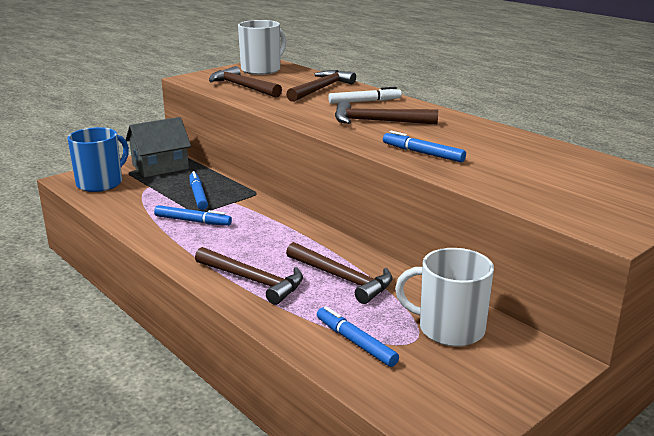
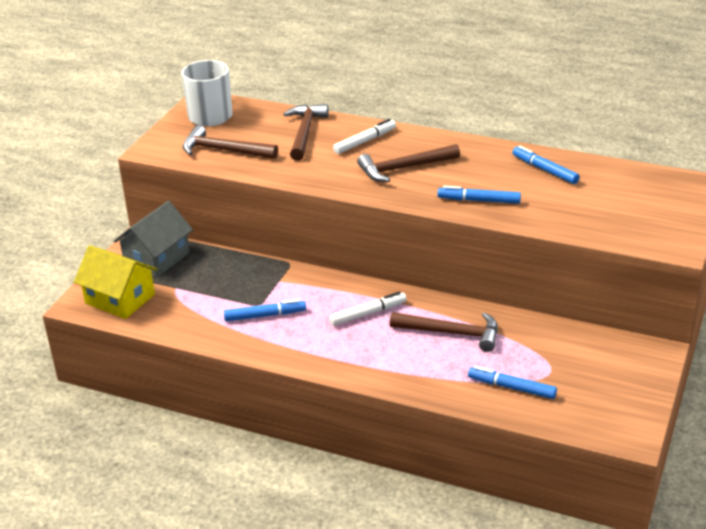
camera: 25 degrees left, 10 degrees up
(101, 183) = (120, 299): blue mug -> yellow house
(198, 195) = (236, 283): blue marker -> blue marker (544, 170)
(253, 281) = (383, 360): brown hammer -> none
(281, 243) = (368, 313): none -> white marker
(449, 329) = (567, 351): white mug -> none

